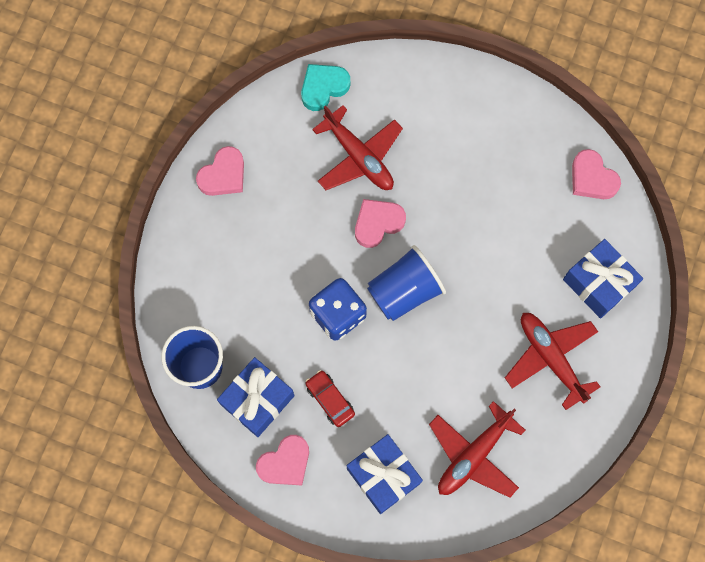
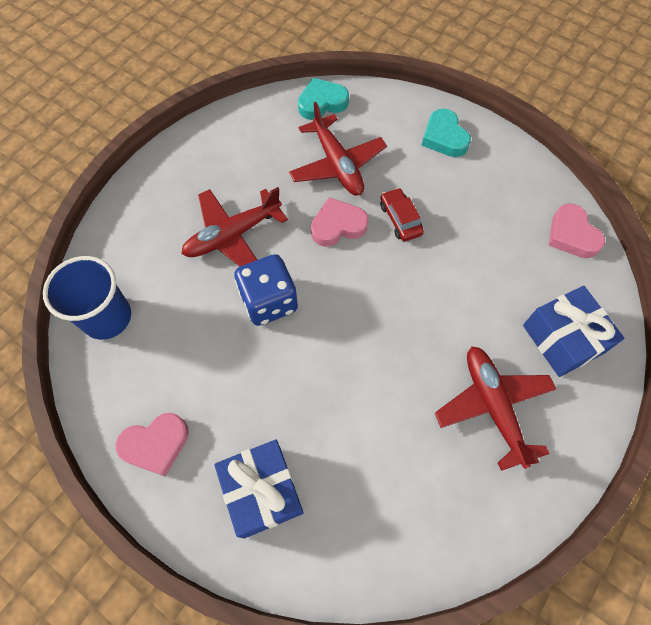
camera: 15 degrees right, 10 degrees down
(223, 175) = (202, 152): pink heart -> none
(257, 400) = (152, 367): blue gift -> none
(330, 400) = (230, 387): red car -> red car (400, 219)
(404, 291) = (346, 295): blue cup -> none
(454, 99) = (444, 137): none -> turquoise heart
(473, 455) = (376, 496): red plane -> red plane (233, 235)

